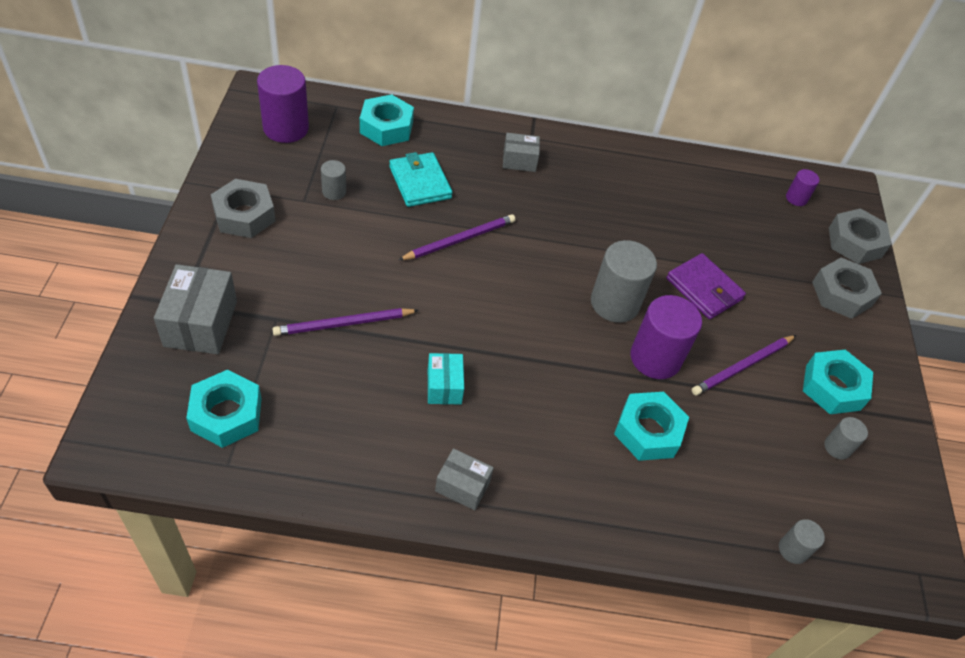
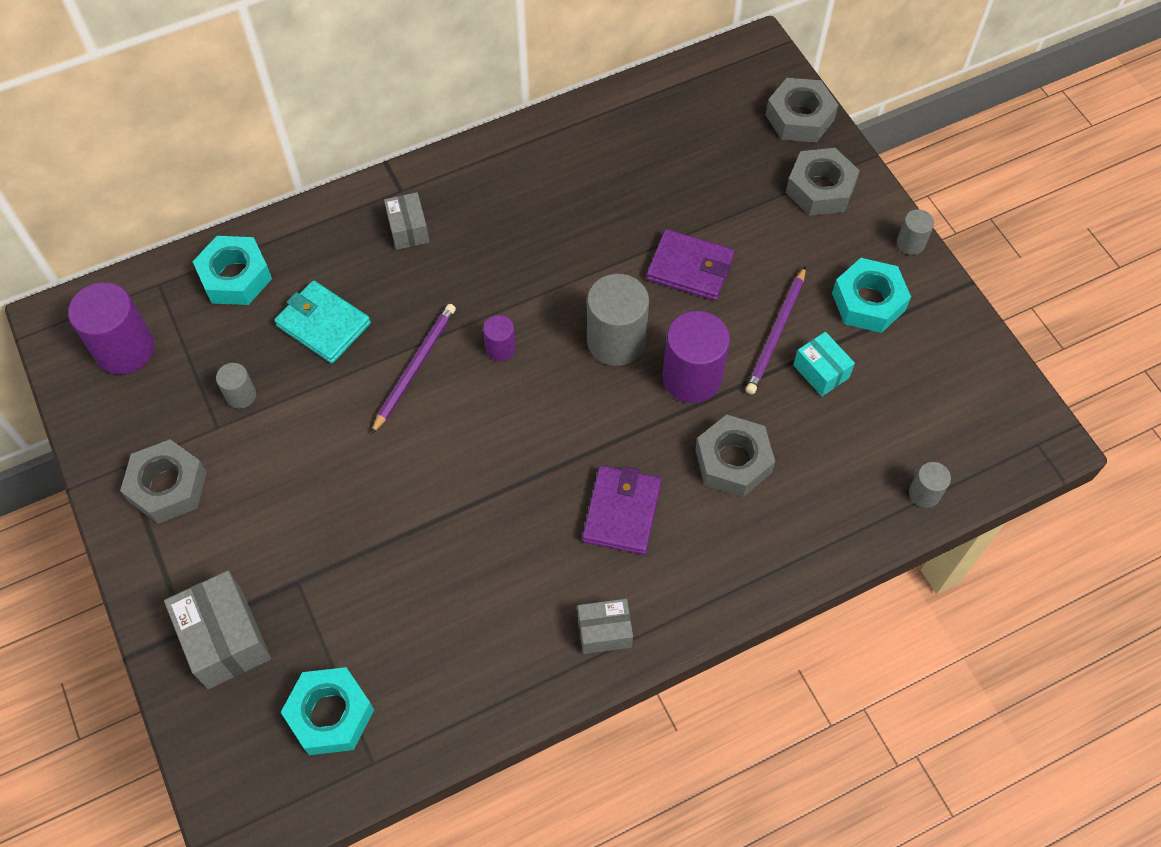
camera: 25 degrees left, 10 degrees up
(343, 324) = (369, 542): purple pencil -> none
(444, 386) = (516, 542): turquoise box -> turquoise box (821, 371)
(519, 161) = (408, 229): grey box -> grey box turned 75 degrees counterclockwise
(537, 414) = (622, 512): none -> purple wallet
(648, 431) = (733, 461): turquoise nut -> grey nut
(796, 198) = (715, 98): purple cylinder -> purple cylinder (500, 348)
(837, 447) = (906, 364): grey cylinder -> grey cylinder (910, 243)

